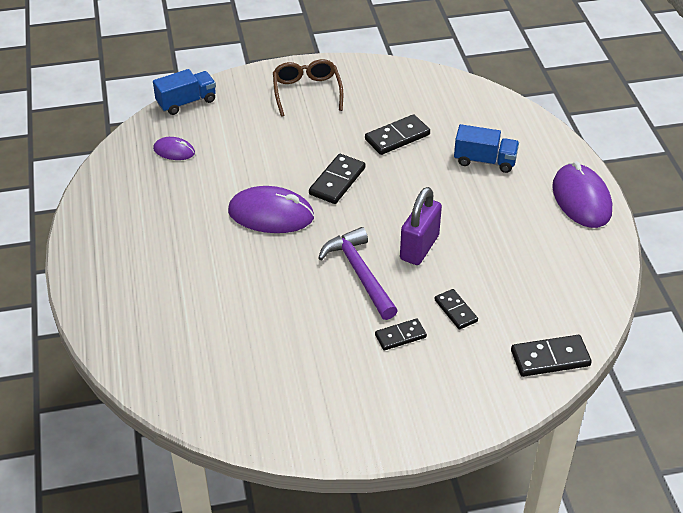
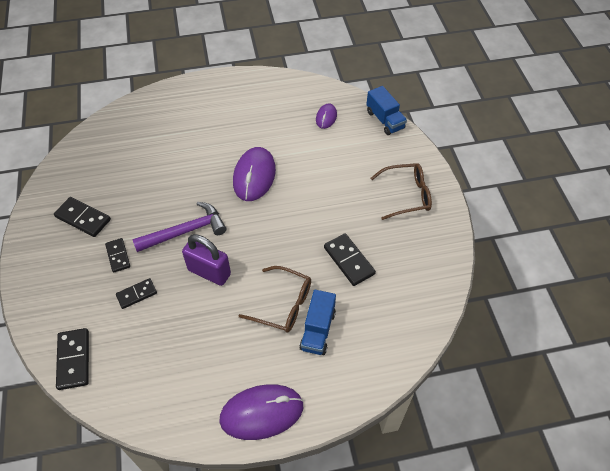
camera: 90 degrees right, 10 degrees up
(337, 181) = (291, 217): black domino -> black domino (83, 218)
(457, 186) = (283, 305): none -> brown glasses

